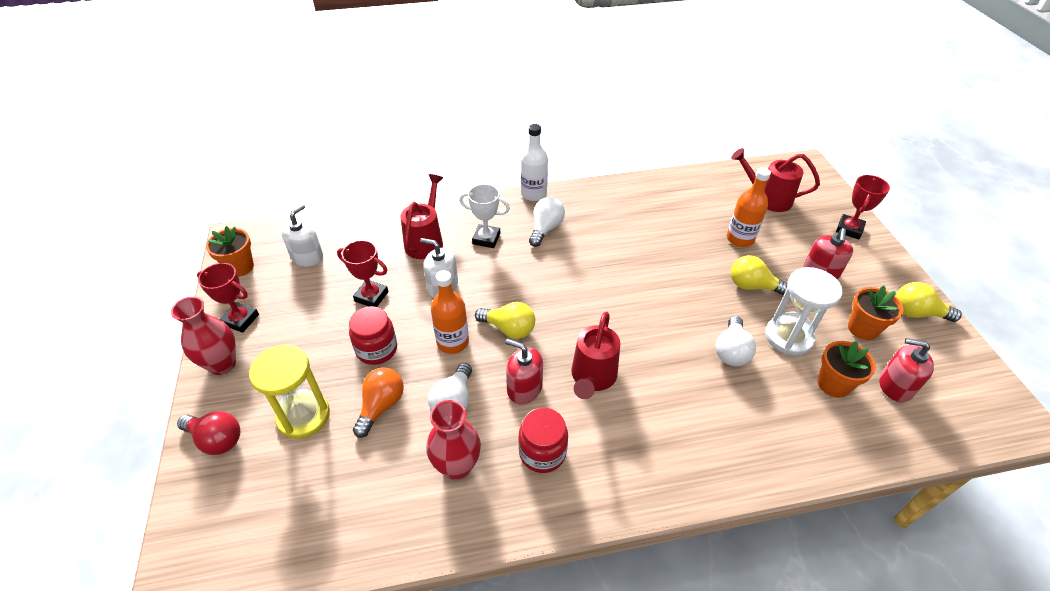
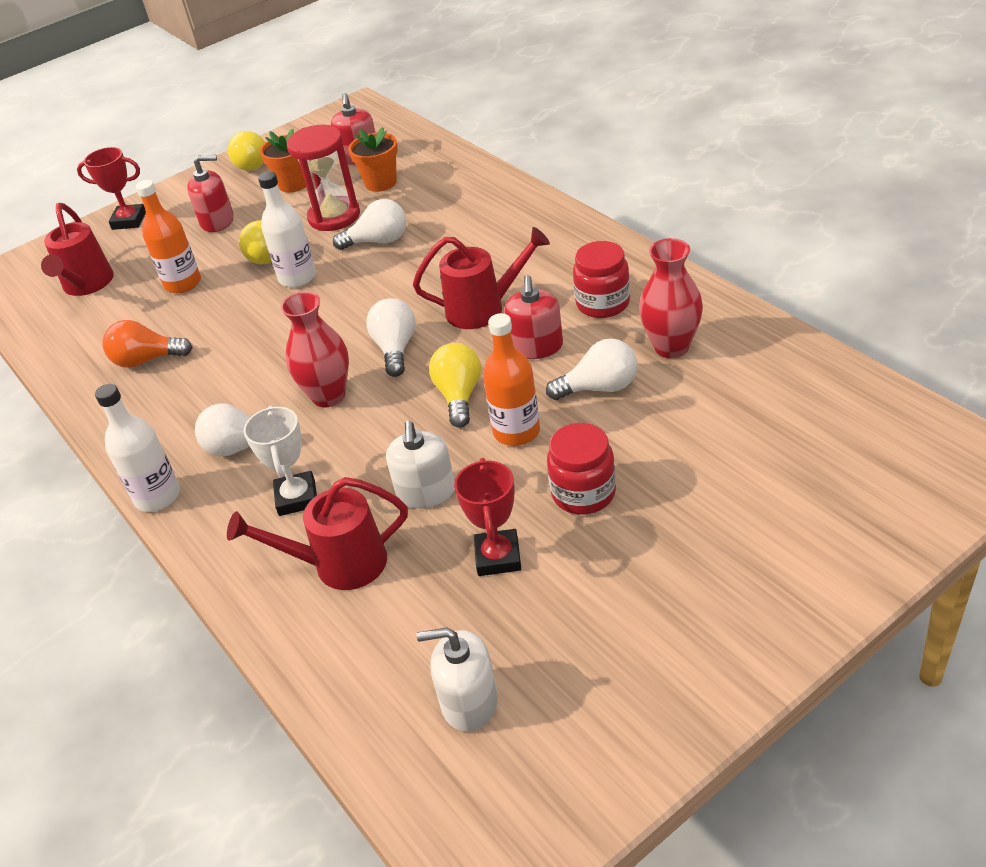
camera: 110 degrees left, 5 degrees down
(216, 439) = (840, 556): red light bulb -> none
(222, 364) = (747, 643): red vase -> red vase (328, 396)
(240, 267) = (559, 792): orange flower pot -> none
(241, 320) = (660, 689): red trophy -> none
(303, 416) = (733, 497): yellow hourglass -> none
(381, 406) = (657, 440): orange light bulb -> orange light bulb (147, 360)
(583, 316) = (395, 349): none -> white light bulb
(708, 293) = (297, 277): none -> white bottle
(788, 337) = (334, 216): white hourglass -> red hourglass

